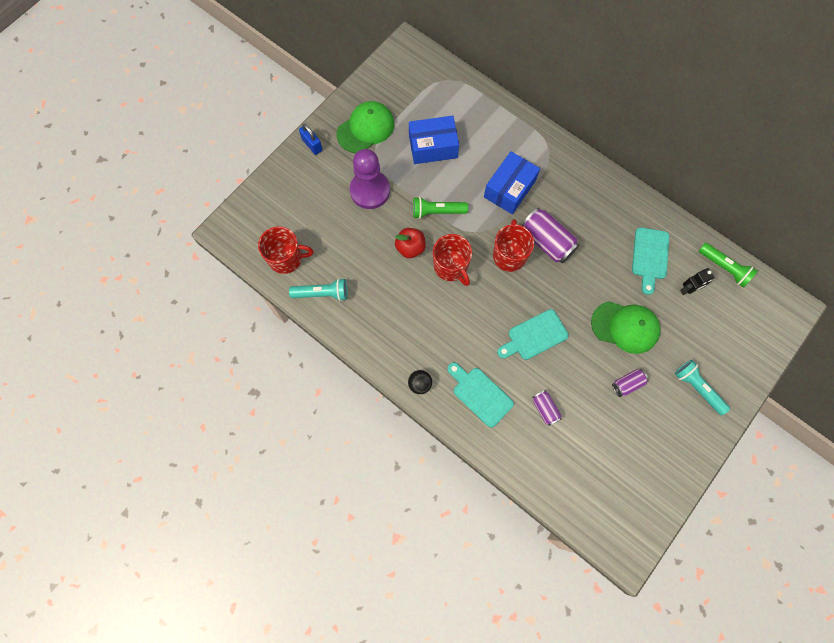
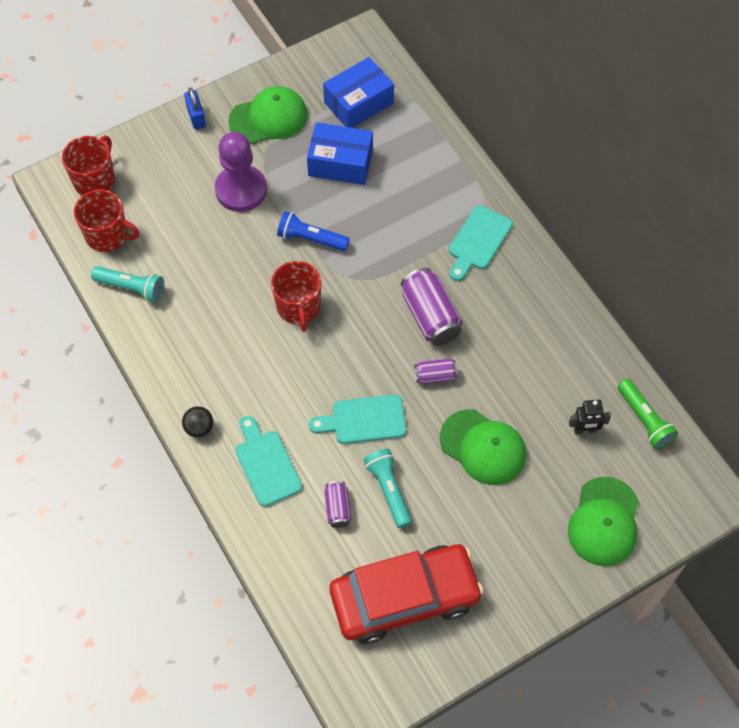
camera: 20 degrees right, 10 degrees down
(410, 248) = (259, 270): red apple -> none
(437, 212) = (311, 239): green flashlight -> blue flashlight
(509, 189) = (412, 240): blue box -> blue box (358, 103)
(509, 255) = (376, 317): red mug -> red mug (95, 180)
(620, 458) = (404, 598): none -> red car
(627, 384) = (454, 515): purple can -> purple can (435, 376)
(649, 257) = (553, 375): turquoise cutting board -> turquoise cutting board (478, 241)
(697, 388) = (542, 550): turquoise flashlight -> turquoise flashlight (389, 490)
(729, 352) = (604, 522): none -> green cap

